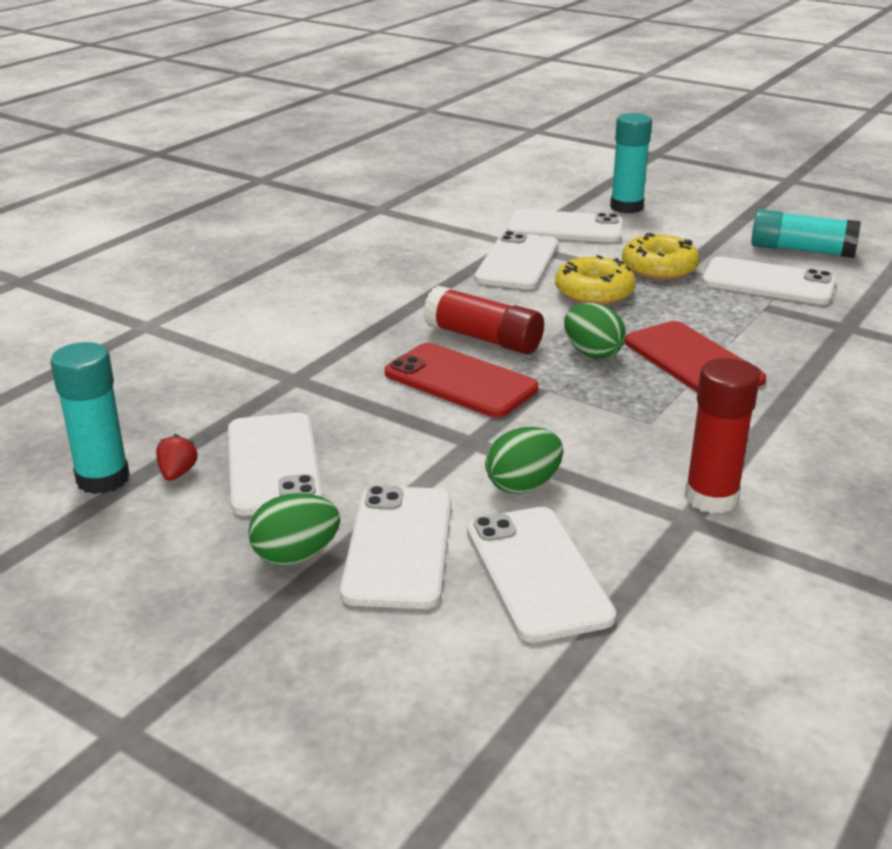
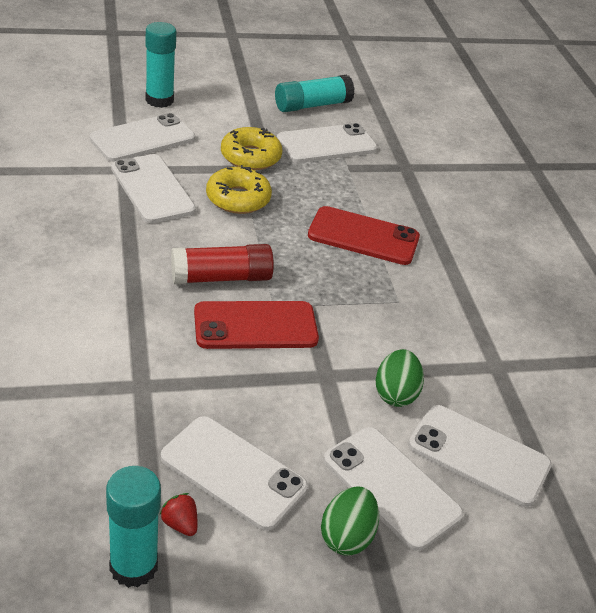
camera: 50 degrees left, 10 degrees up
(592, 353) = (302, 257): green egg -> none
(711, 498) = (490, 344): red glue stick -> none

